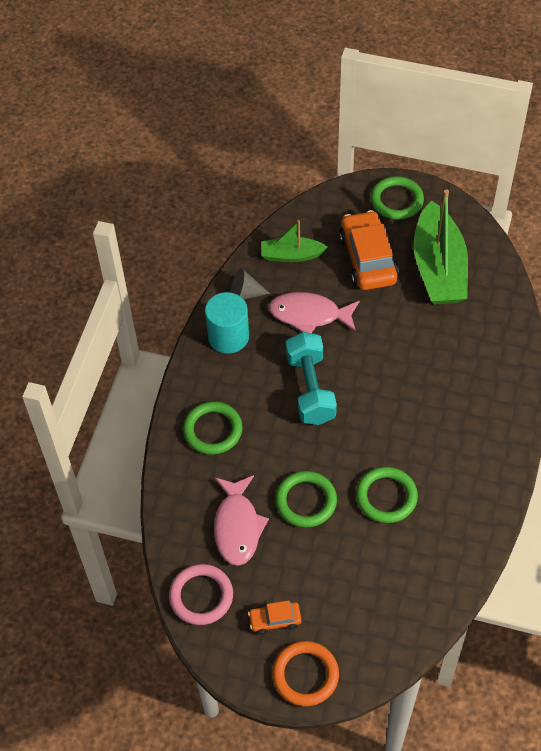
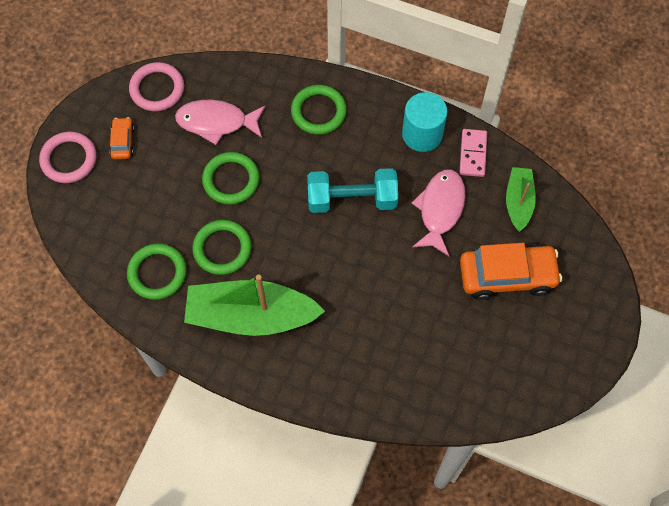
camera: 95 degrees right, 10 degrees up
(245, 294) = (472, 154): grey cone -> pink domino
(305, 675) = (69, 159): orange ring -> pink ring
(397, 200) = (588, 319): green ring -> green ring (157, 273)
(438, 267) = (489, 346): green boat -> green boat (251, 315)

